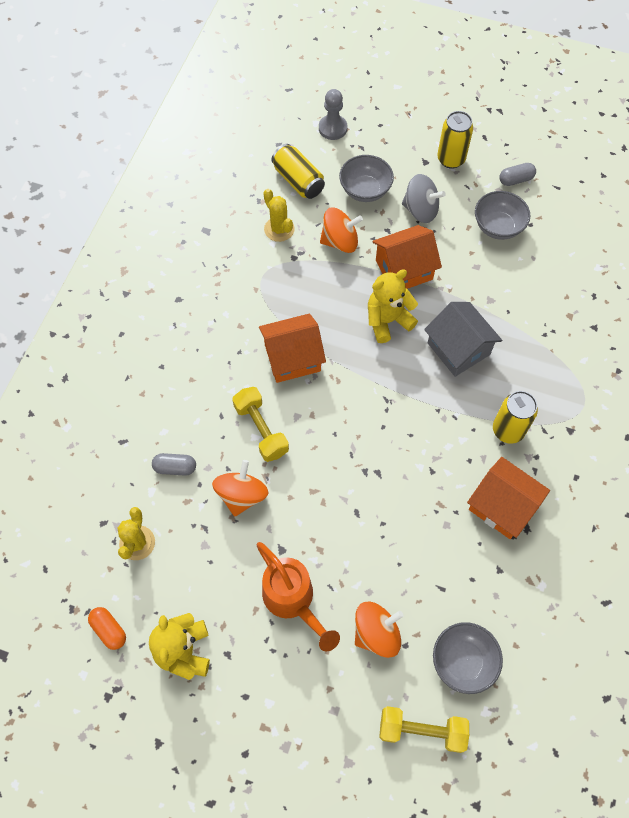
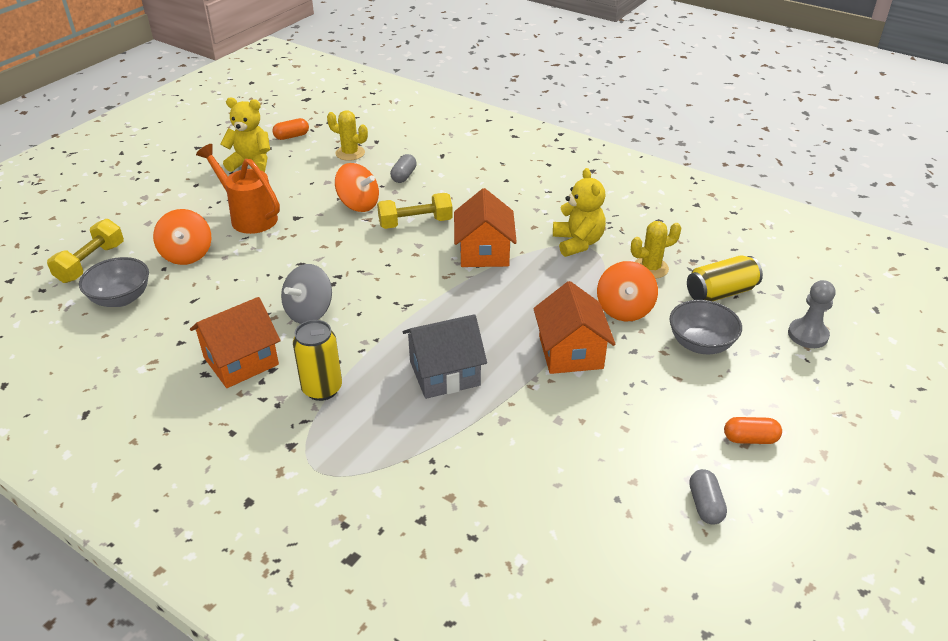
camera: 105 degrees right, 25 degrees down
(293, 601) = (248, 216): orange watering can -> orange watering can turned 60 degrees clockwise
(387, 321) = (504, 325): yellow teddy bear -> yellow teddy bear (578, 243)
(420, 210) = (661, 387): grey spinning top -> grey spinning top (309, 312)
(451, 159) = (750, 439): yellow can -> orange capsule
(498, 227) = (619, 459): grey bowl -> none

